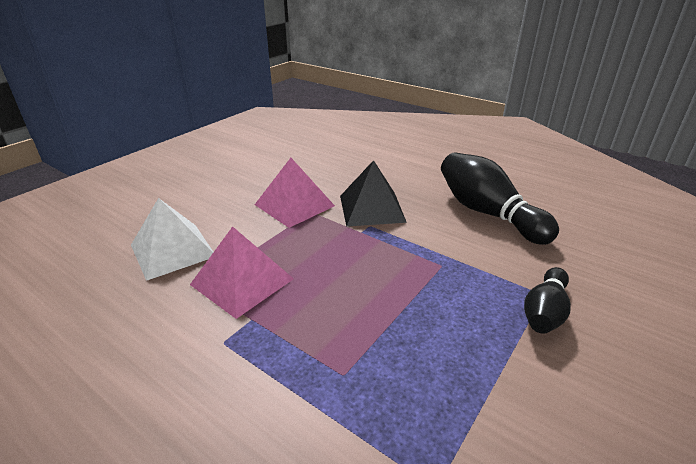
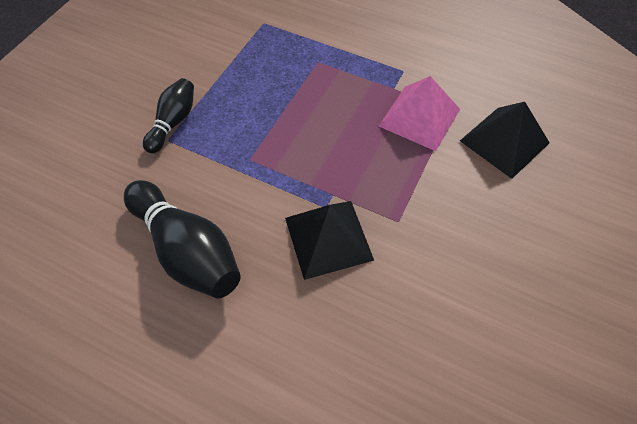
camera: 170 degrees right, 25 degrees up
(172, 250) = (504, 141): white pyramid -> black pyramid
(294, 205) = (423, 230): pink pyramid -> none

